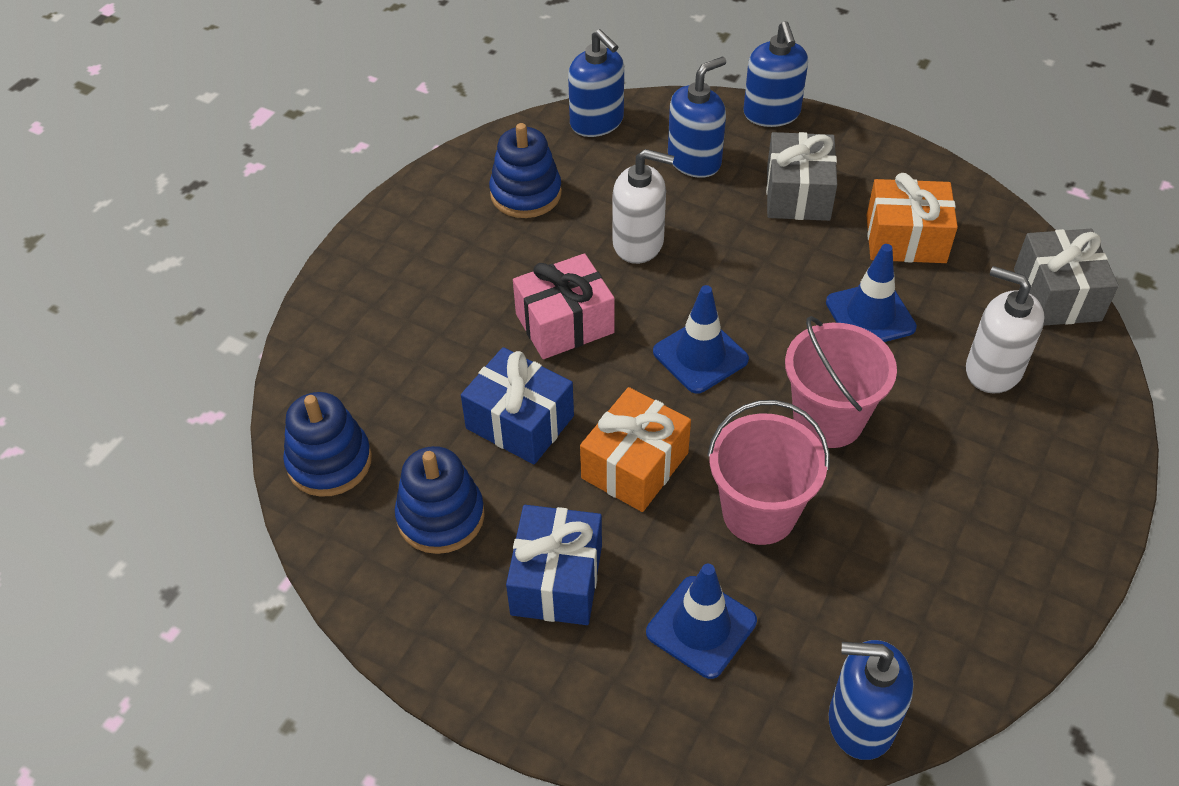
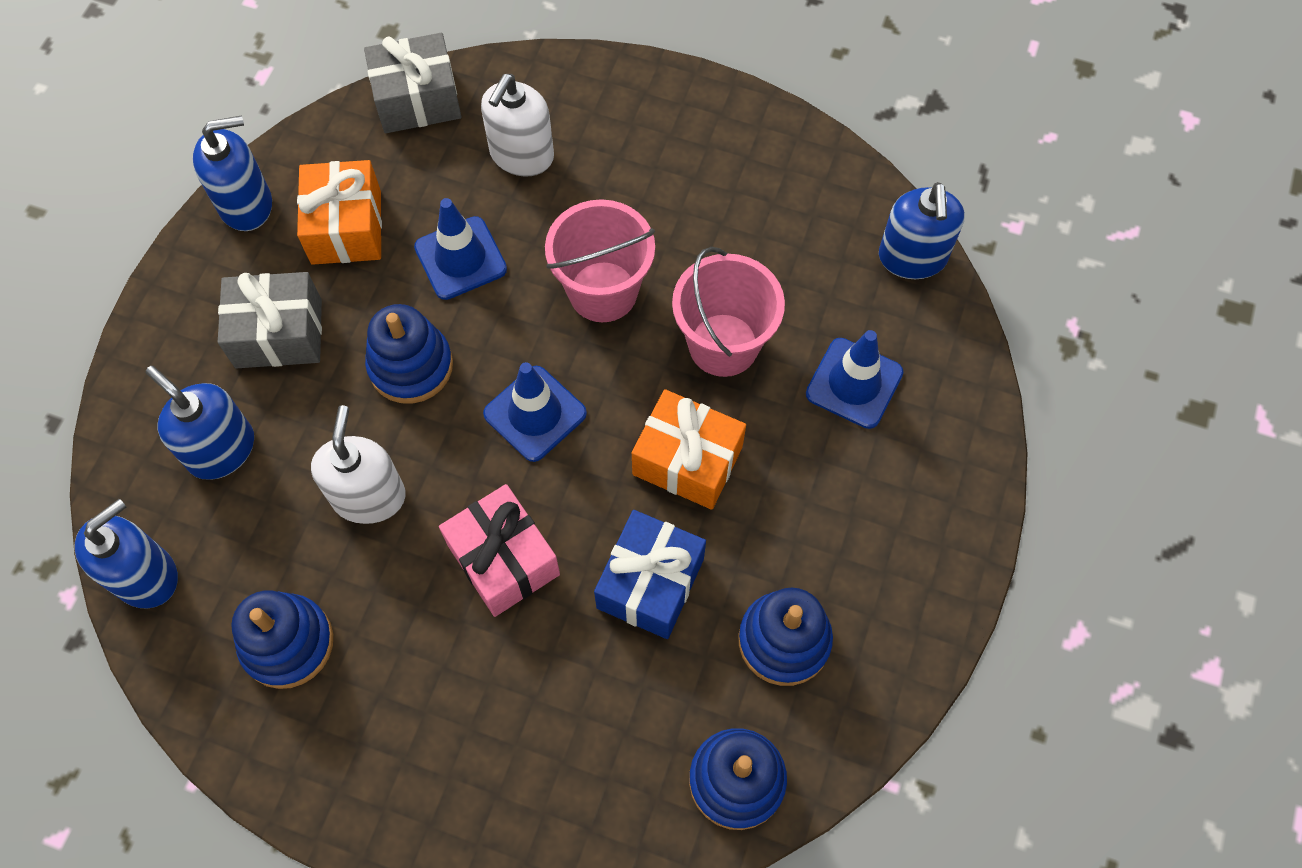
camera: 100 degrees left, 15 degrees up
(557, 580) = (833, 514): blue gift -> none
(758, 275) = (411, 366): none -> blue stacking toy
(771, 113) = (132, 369): blue soap dispenser -> blue soap dispenser (246, 204)

